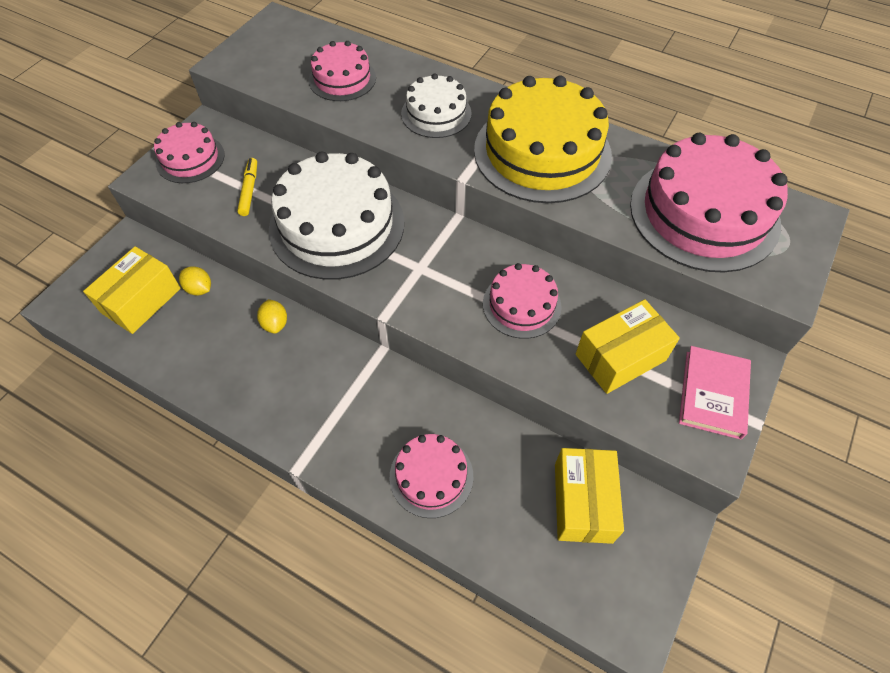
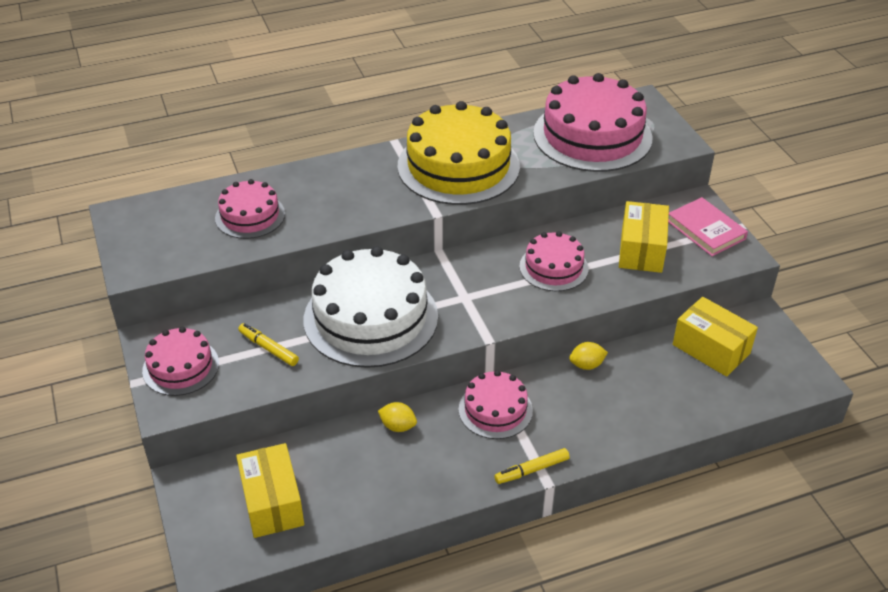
camera: 50 degrees left, 15 degrees down
(199, 289) = (305, 456): yellow lemon -> yellow lemon (586, 365)
(301, 448) = (532, 470): none -> yellow marker
(431, 476) = (624, 411): pink cake -> pink cake (495, 410)
(436, 113) = (355, 191): white cake -> none

